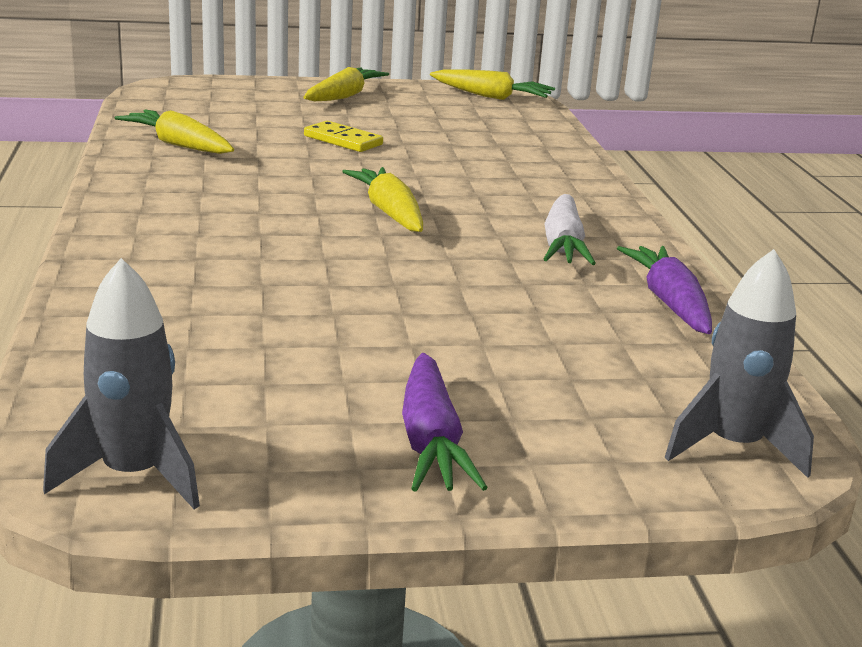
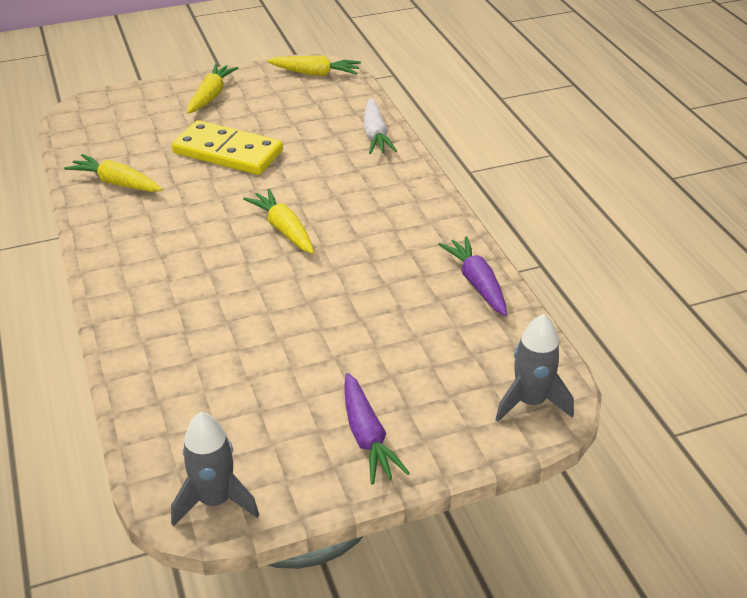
camera: 10 degrees left, 15 degrees up
(343, 140) = (227, 152): yellow domino -> yellow domino, size x1.91
(563, 245) = (402, 239): white carrot -> white carrot (375, 135)

